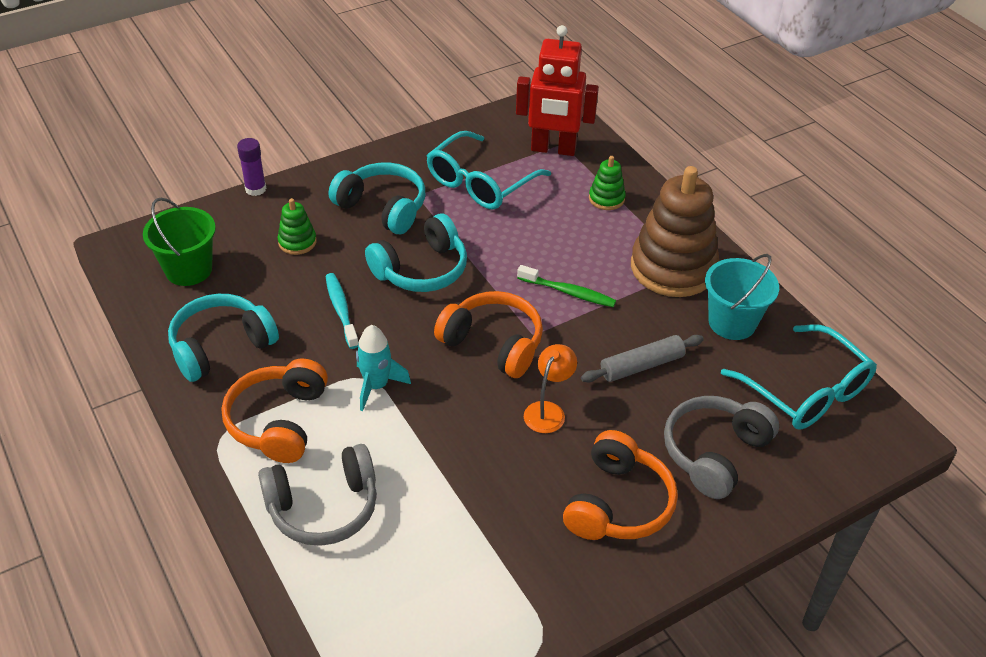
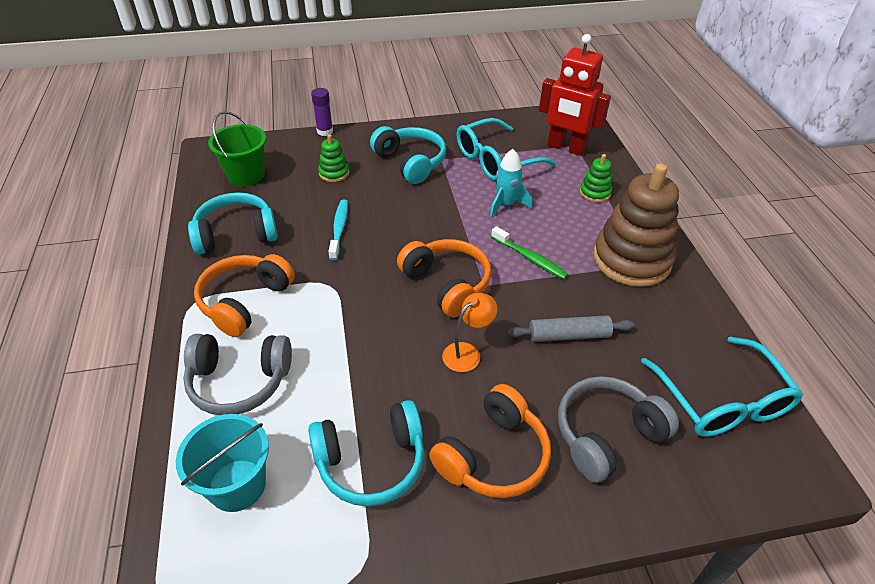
camera: 20 degrees right, 0 degrees up
(376, 386) = (335, 294): turquoise rocket -> turquoise rocket (506, 204)
(421, 269) = (417, 213): turquoise headphones -> turquoise headphones (371, 462)
(732, 322) = (669, 319): turquoise bucket -> turquoise bucket (237, 485)

